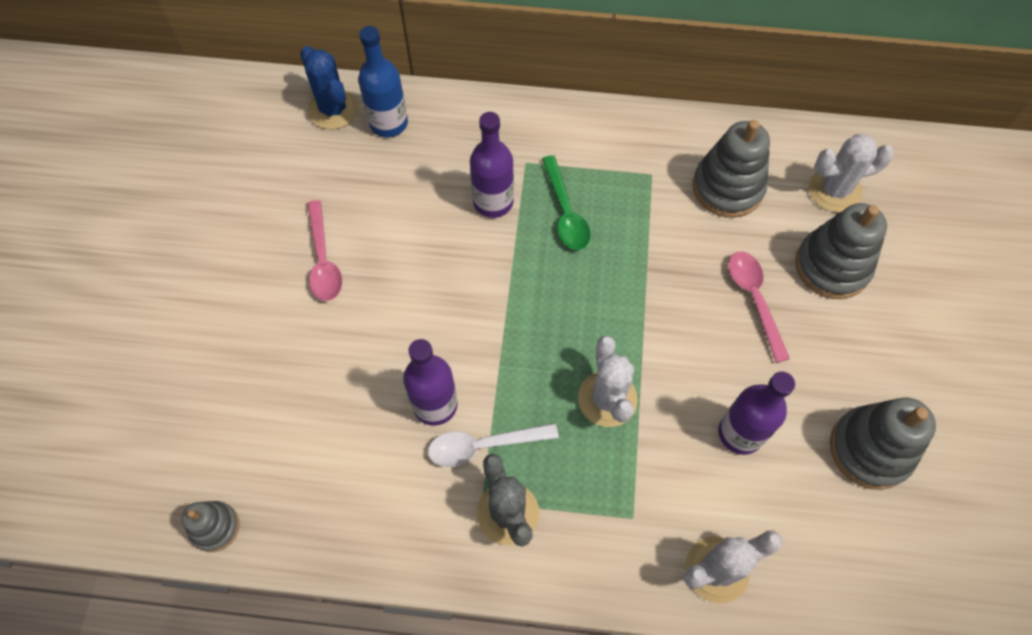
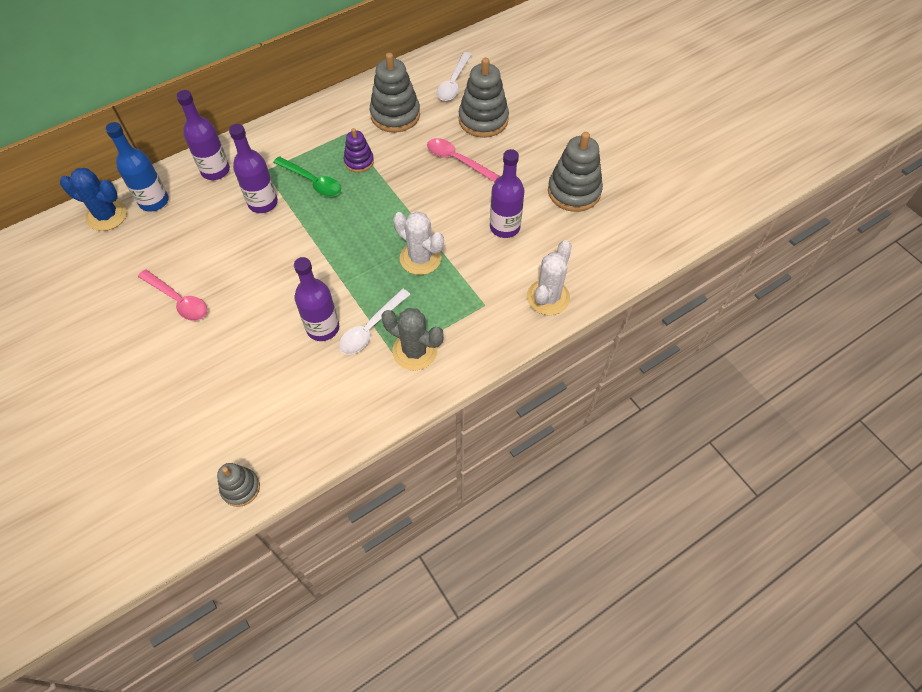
camera: 40 degrees left, 5 degrees down
(476, 127) = (215, 170): none -> purple bottle
(637, 221) = (359, 161): none -> purple stacking toy
(834, 190) = (453, 83): white cactus -> white spoon

